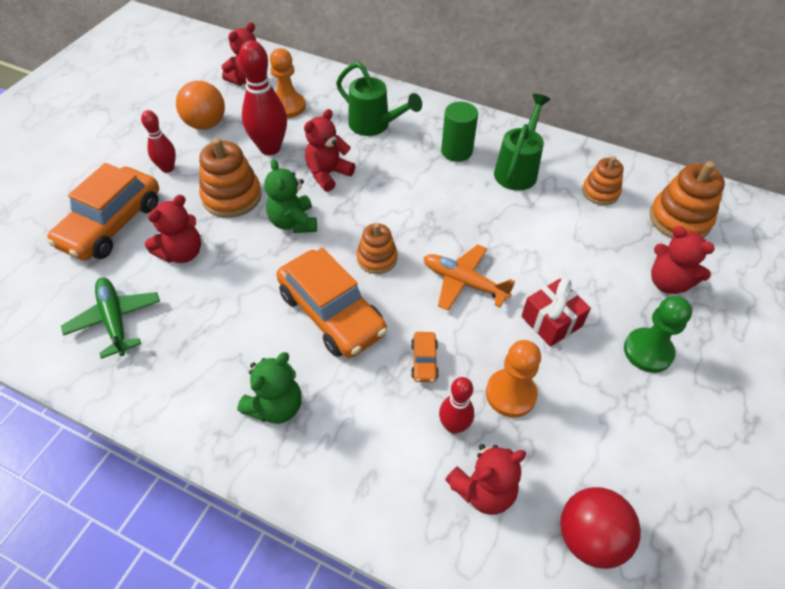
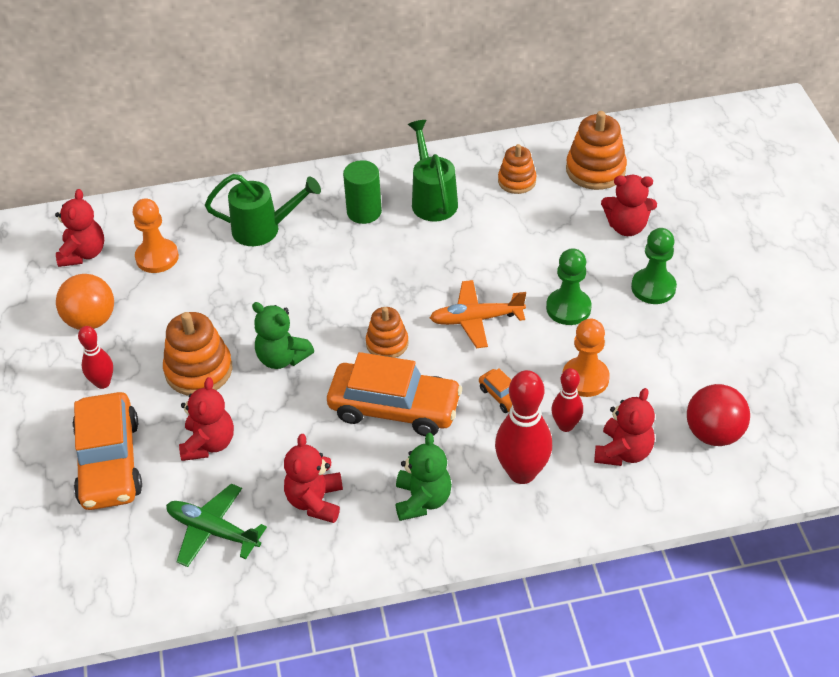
camera: 35 degrees left, 5 degrees down
(270, 148) = (185, 306): red bowling pin -> red bowling pin (522, 472)
(328, 174) = (268, 298): red teddy bear -> red teddy bear (315, 501)
(551, 321) = (568, 308): red gift -> green pawn

